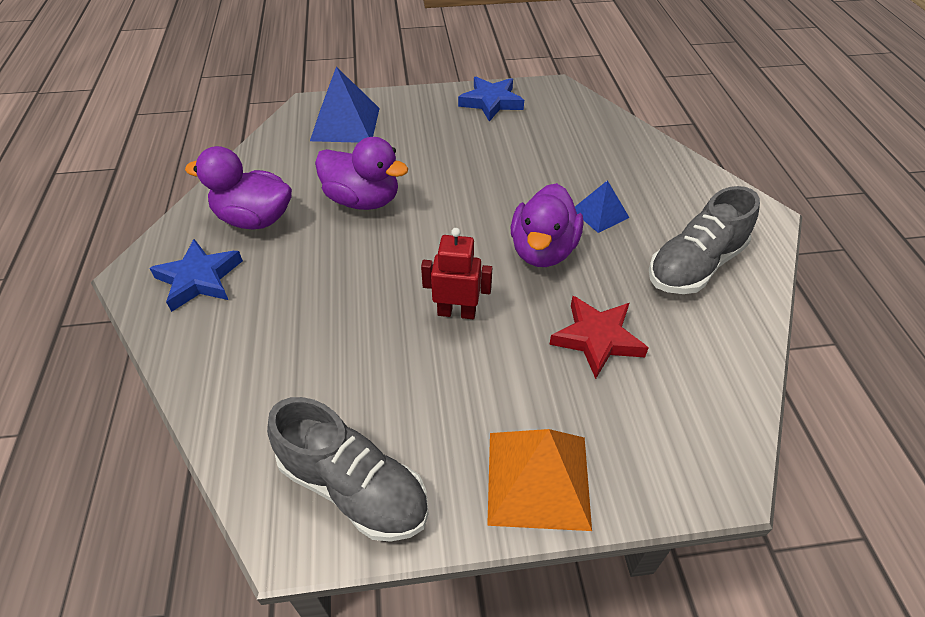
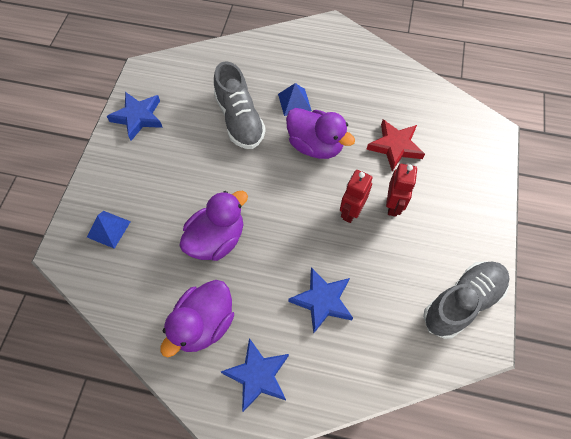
camera: 70 degrees left, 15 degrees up
(310, 314) = (322, 301): none -> blue star
(345, 124) = (108, 229): blue pyramid -> blue pyramid, size x0.58
(490, 359) = (393, 205): none -> red robot
(538, 479) = (477, 209): orange pyramid -> none
(695, 265) = (357, 76): grey shoe -> grey shoe (239, 119)

